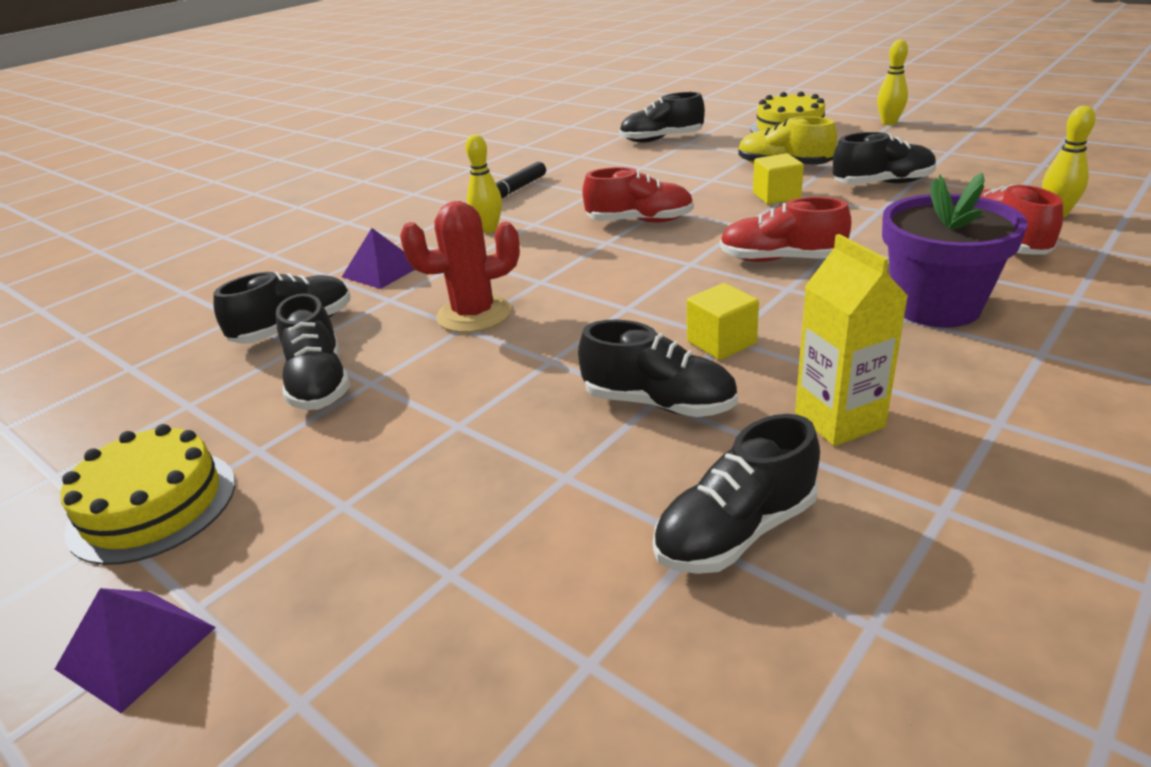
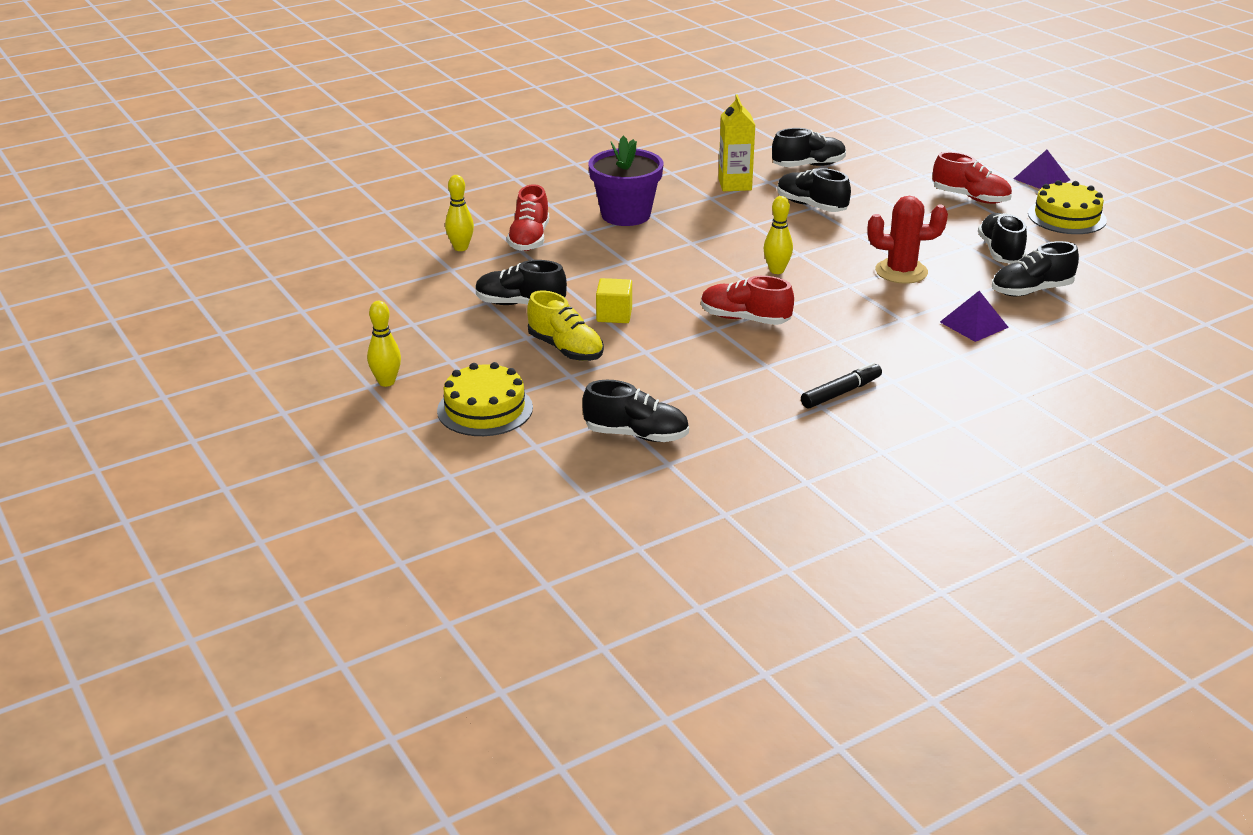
camera: 165 degrees left, 0 degrees up
(488, 229) = (878, 345): yellow bowling pin -> yellow bowling pin (776, 270)
(721, 343) = (758, 223): yellow cube -> none
(781, 260) = (674, 261): red shoe -> red shoe (970, 198)

